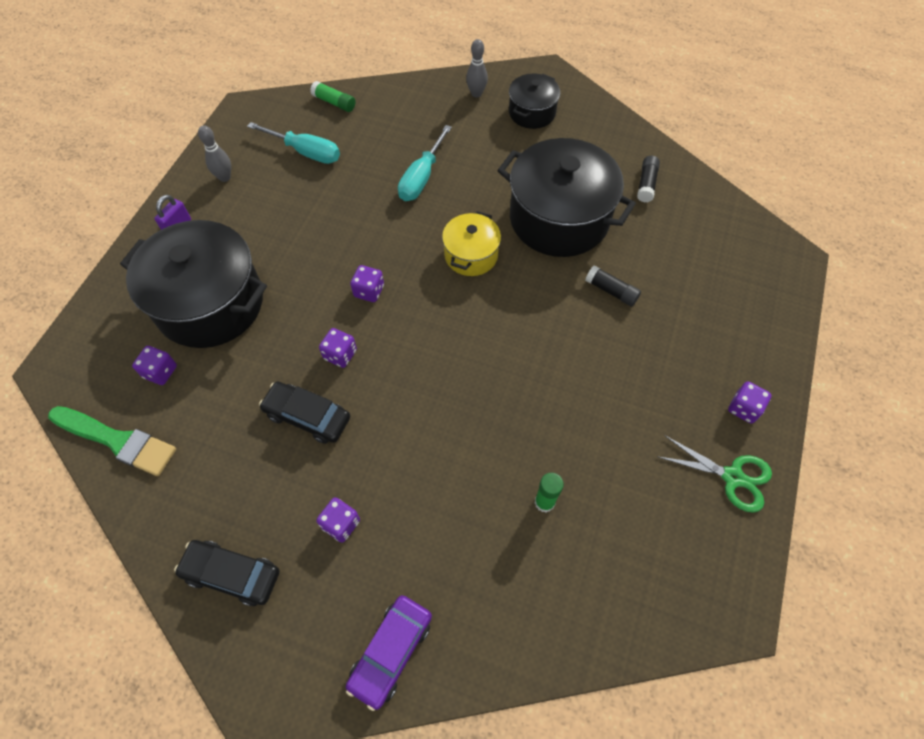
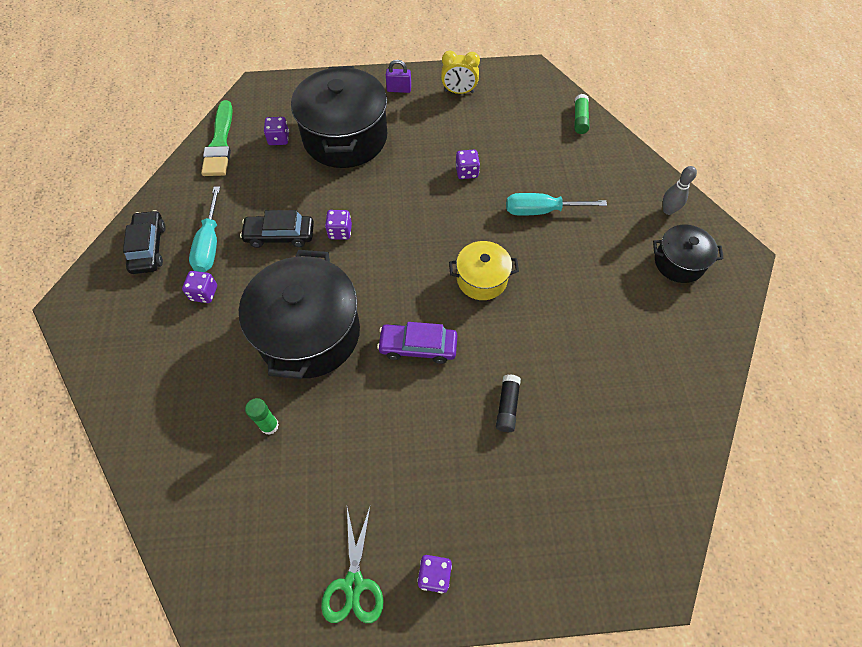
camera: 65 degrees right, 0 degrees up
(224, 177) = (459, 92): grey bowling pin -> yellow clock
(305, 152) = (515, 125): turquoise screwdriver -> turquoise screwdriver (210, 244)
(307, 416) = (280, 235): black car -> black car turned 90 degrees counterclockwise
(369, 291) = (406, 224): purple dice -> purple dice (466, 172)
(391, 652) = (120, 365): purple car -> purple car (418, 346)
(559, 219) = (564, 332): black pot -> black pot (309, 333)
(646, 184) = (659, 395): black glue stick -> none

